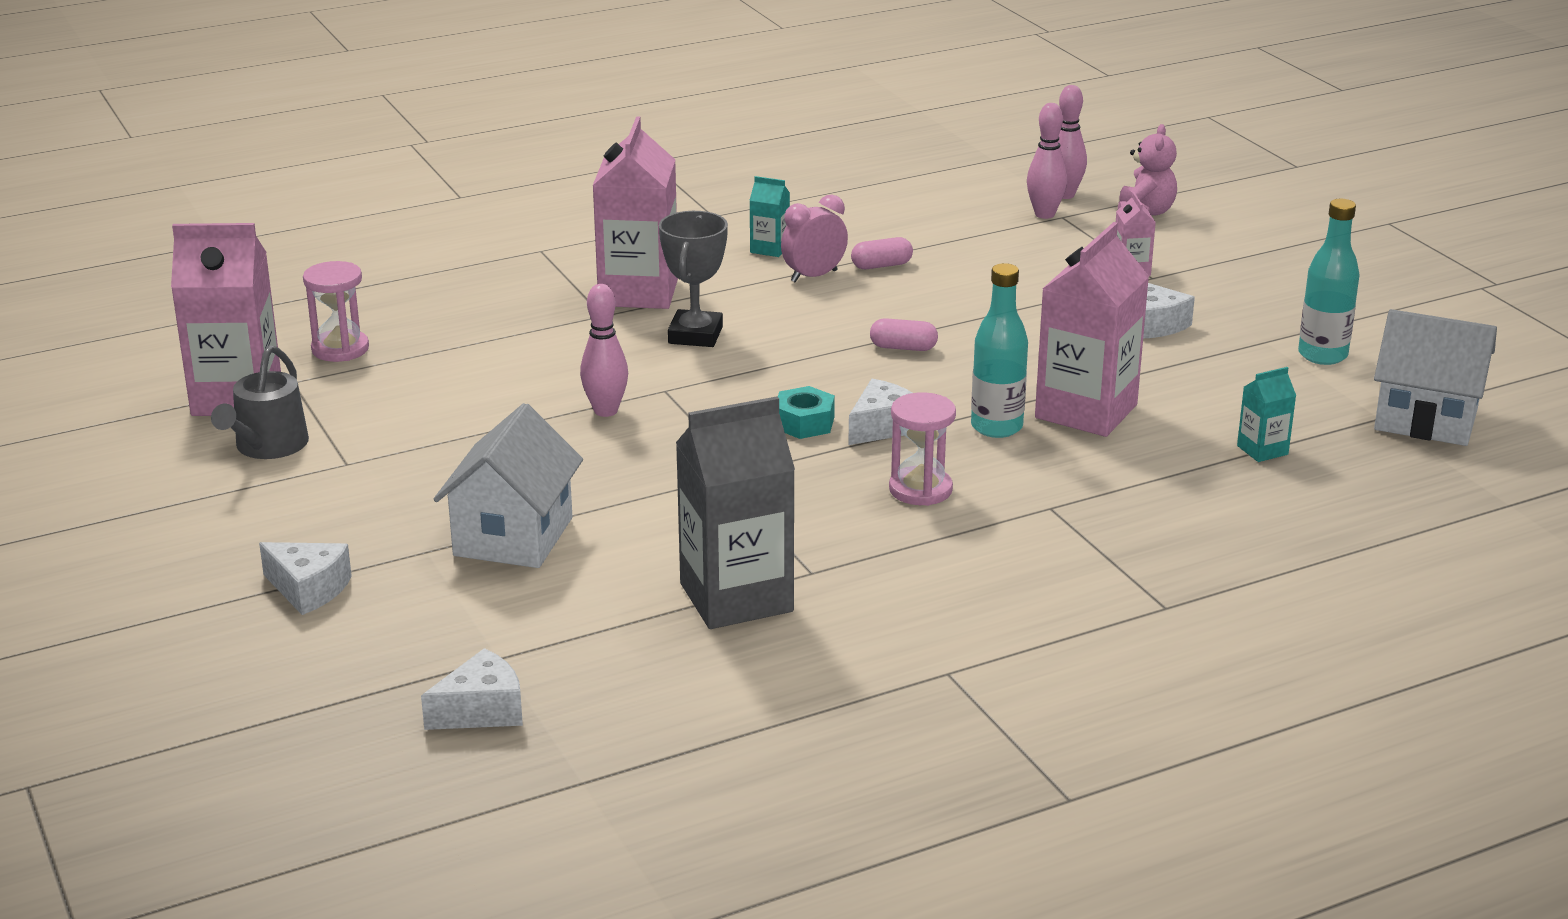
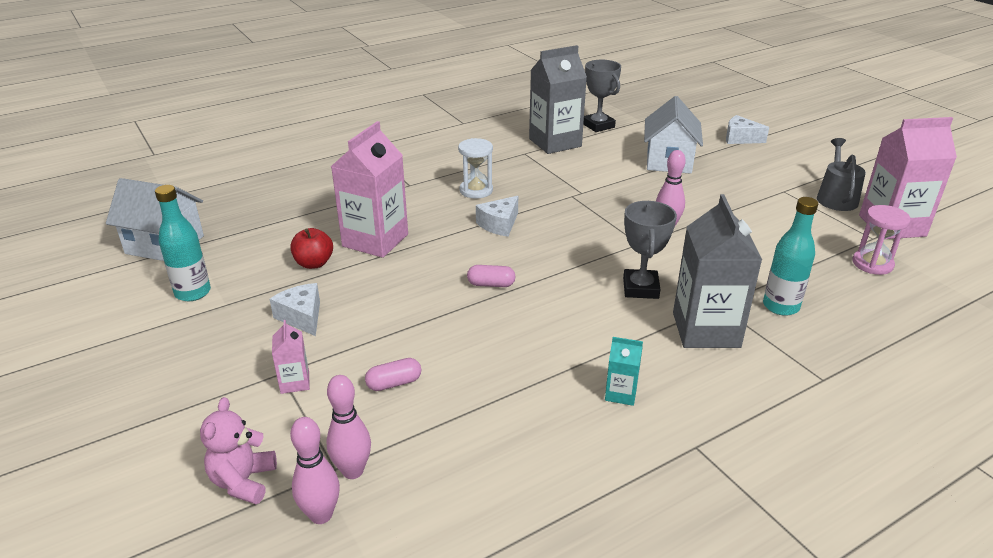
camera: 175 degrees right, 5 degrees up
(482, 710) = (636, 106): white cheese -> none
(614, 646) = (598, 125): none -> grey trophy
(638, 292) = (706, 330): pink carton -> grey carton
(804, 423) = (546, 225): turquoise nut -> none
(814, 276) = (571, 357): pink clock -> none
(881, 265) = (516, 375): pink capsule -> pink capsule (394, 383)
(920, 489) = (476, 190): pink hourglass -> white hourglass
(996, 427) = (432, 227): turquoise bottle -> turquoise bottle (780, 306)
(1169, 383) = (314, 263): none -> red apple
(1262, 450) = (280, 220): turquoise carton -> none

